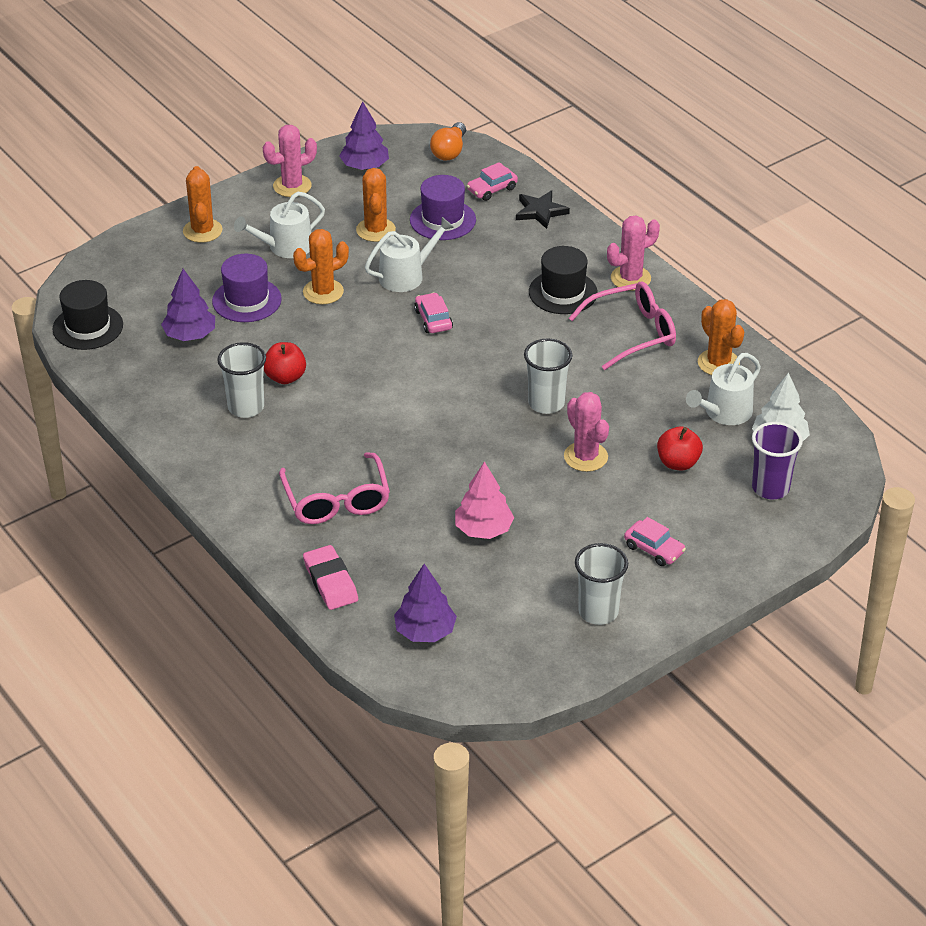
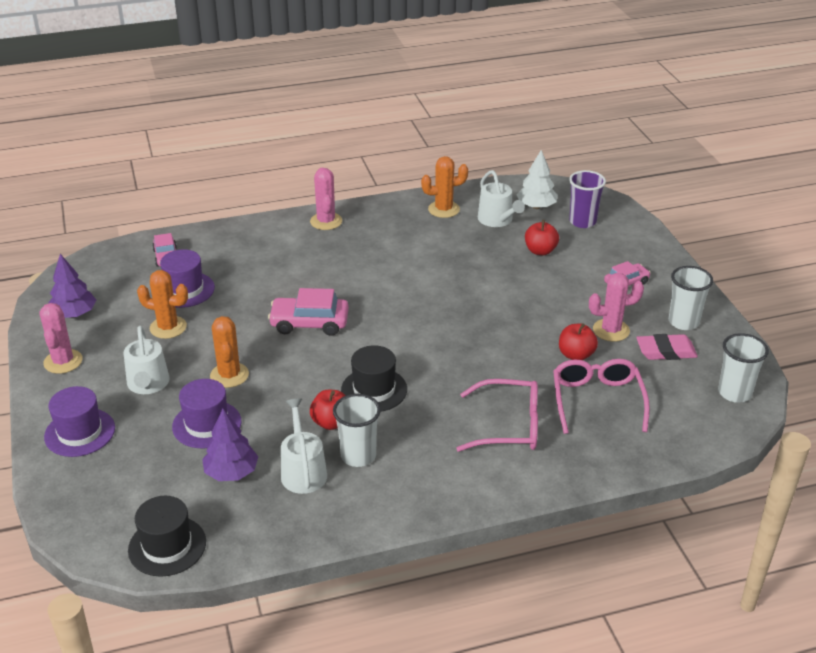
camera: 70 degrees left, 5 degrees down
(202, 231) = (80, 432): orange cactus -> purple hat
(330, 582) = (608, 451): pink eraser -> pink eraser (666, 351)
(406, 276) = (242, 325): white watering can -> white watering can (303, 471)
(425, 631) = (682, 411): purple tree -> none
(433, 319) = (309, 323): pink car -> pink car, size x1.63
(449, 151) = (96, 266): orange light bulb -> none
(483, 529) = (576, 355): pink tree -> red apple
(540, 211) = (214, 241): black star -> none
(546, 403) = (445, 292): white cup -> white cup (734, 393)
(563, 292) = (320, 254): black hat -> black hat (374, 390)
(585, 457) = (515, 288): pink cactus -> pink cactus (611, 330)
(632, 333) = (389, 235): pink glasses -> pink glasses (597, 400)

